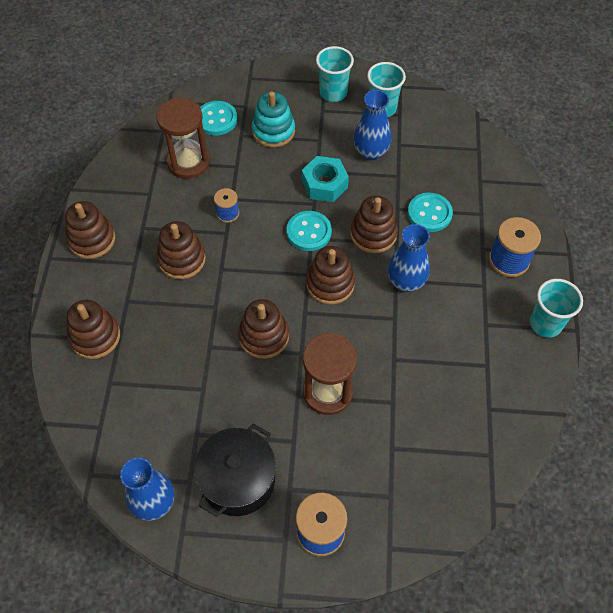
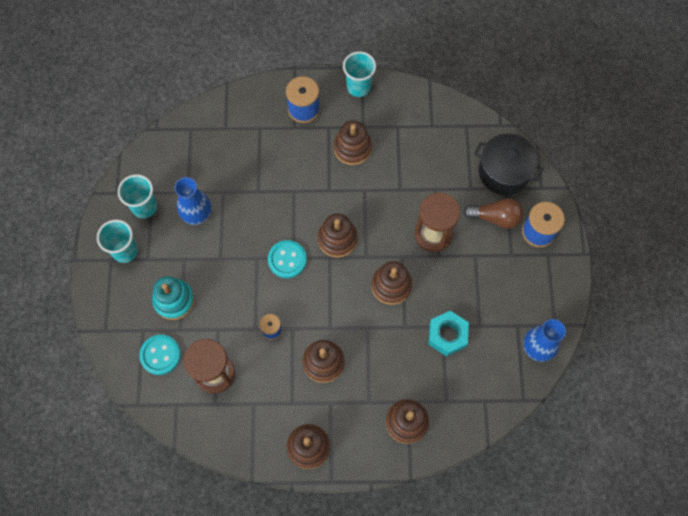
camera: 95 degrees left, 10 degrees up
(238, 480) = (511, 291): black pot -> black pot (504, 172)
(324, 184) = (235, 251): turquoise nut -> turquoise nut (447, 335)
(346, 475) = (495, 217): none -> brown light bulb
(373, 234) = (285, 208): brown stacking toy -> brown stacking toy (352, 148)
(406, 282) = (330, 182): blue vase -> none
(429, 213) = (262, 166): turquoise button -> none

